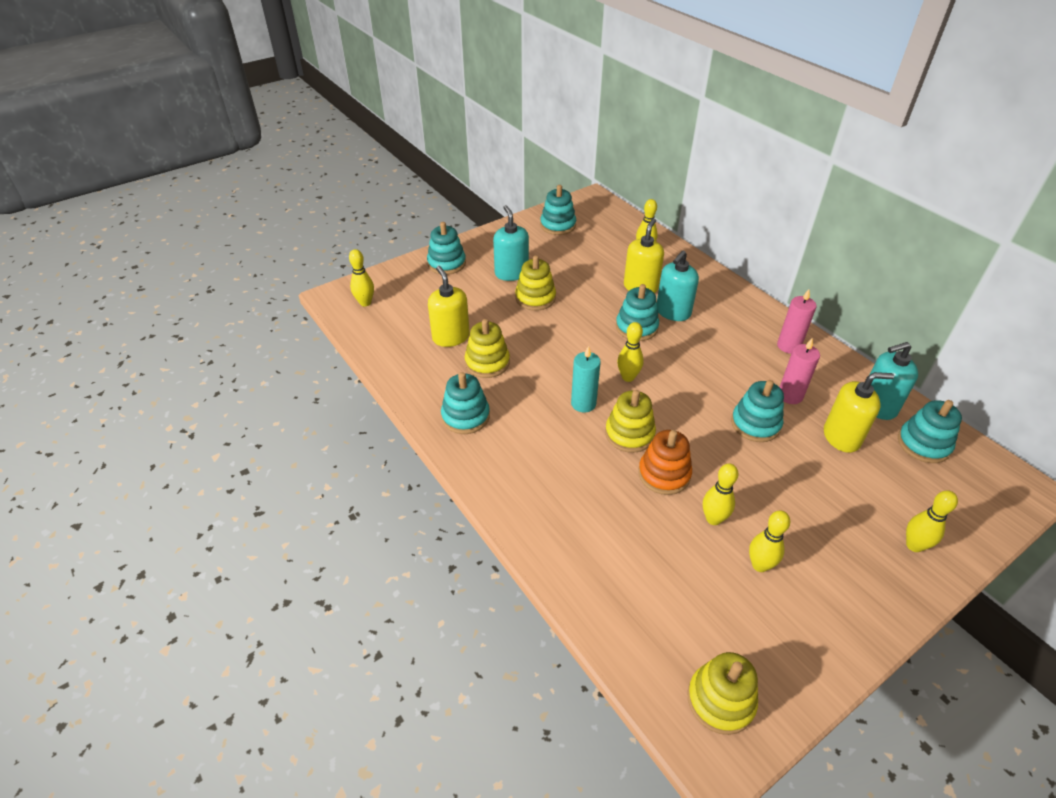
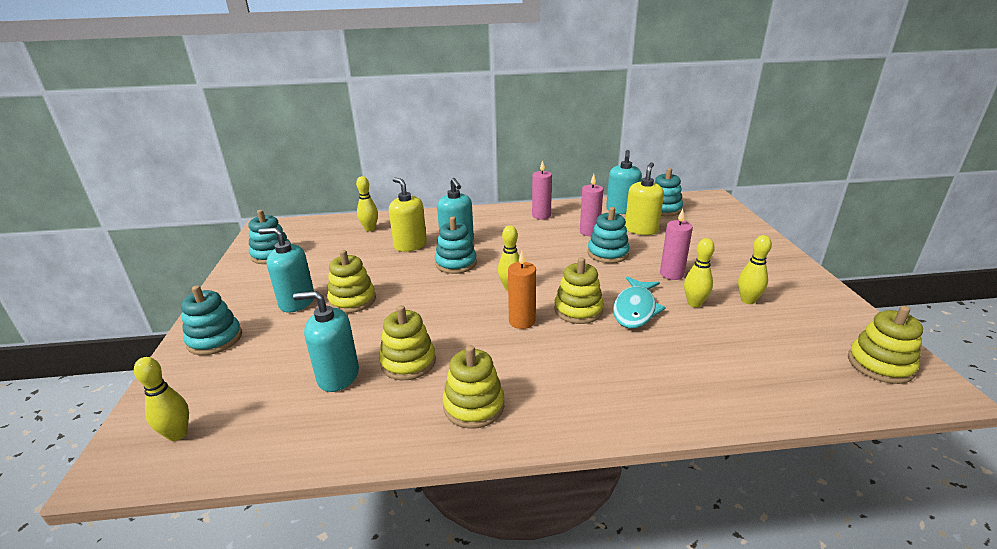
camera: 60 degrees left, 15 degrees down
(451, 337) = (338, 376): yellow soap dispenser -> turquoise soap dispenser
(465, 416) = (474, 406): turquoise stacking toy -> yellow stacking toy
(583, 403) = (522, 321): turquoise candle -> orange candle
(664, 474) = (635, 309): orange stacking toy -> turquoise fish
(759, 487) = (671, 274): none -> pink candle
(914, 545) = (746, 241): yellow bowling pin -> none

